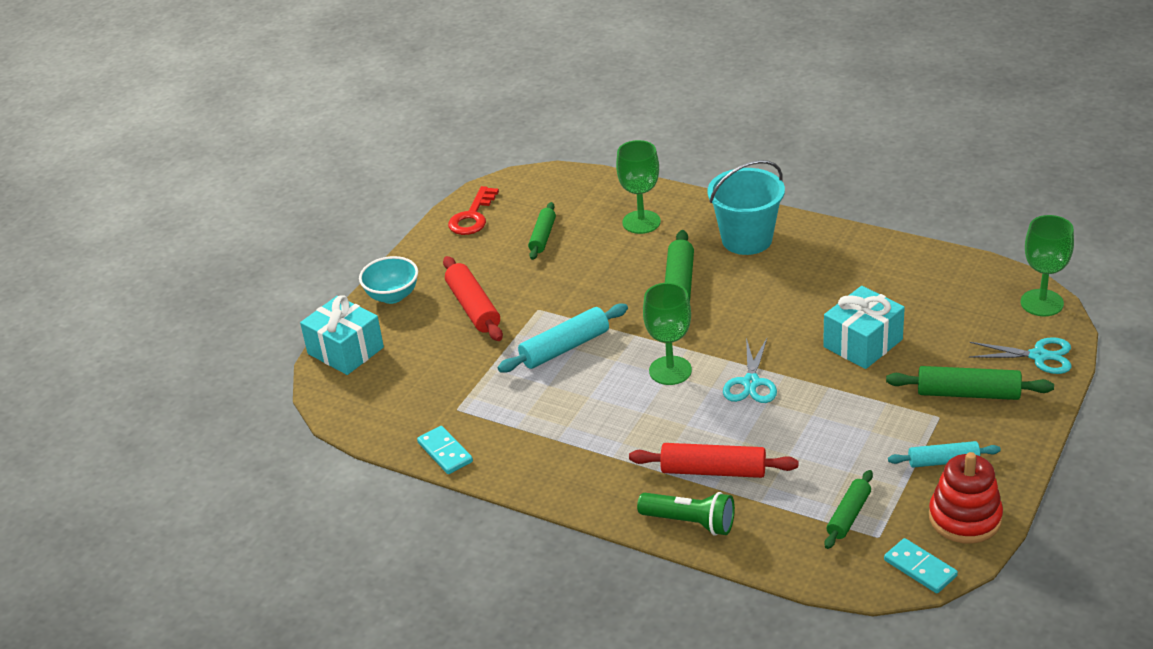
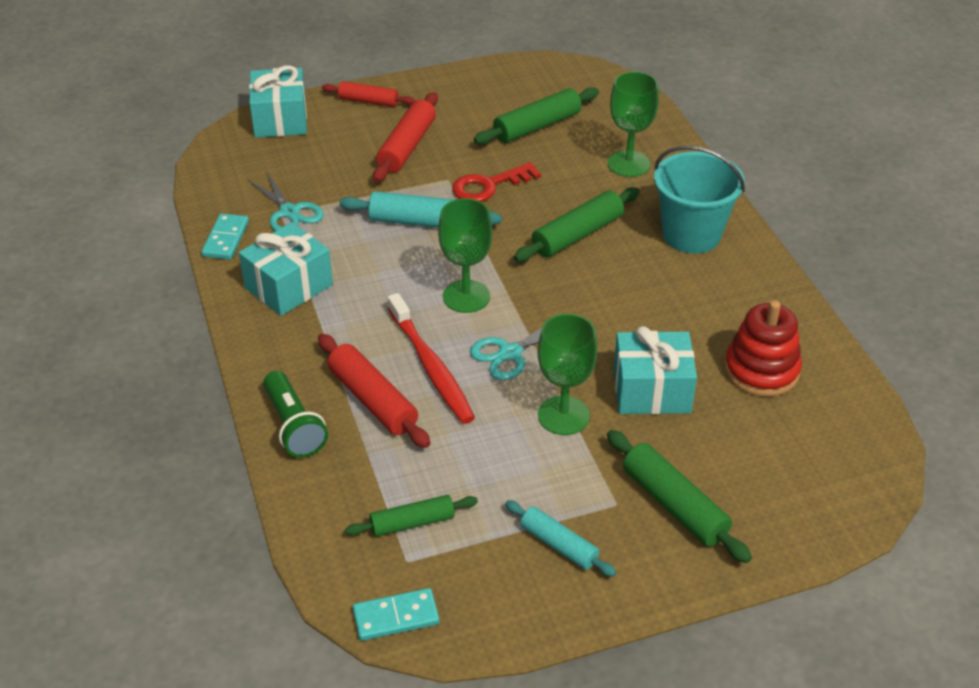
camera: 40 degrees right, 5 degrees up
(392, 296) = (368, 101): turquoise bowl -> red rolling pin
(472, 216) = (511, 78): red key -> red key (488, 186)
(542, 237) = (537, 126): green rolling pin -> green rolling pin, size x1.52
(543, 448) = (288, 286): none -> turquoise gift
(717, 426) = (431, 367): none -> red toothbrush
(920, 568) = (396, 617): turquoise domino -> turquoise domino turned 75 degrees clockwise
(965, 518) = (499, 608): red stacking toy -> red stacking toy (761, 370)
(1038, 356) = (794, 524): turquoise scissors -> turquoise scissors (289, 212)
(1042, 303) = (875, 479): green goblet -> green goblet (563, 415)

